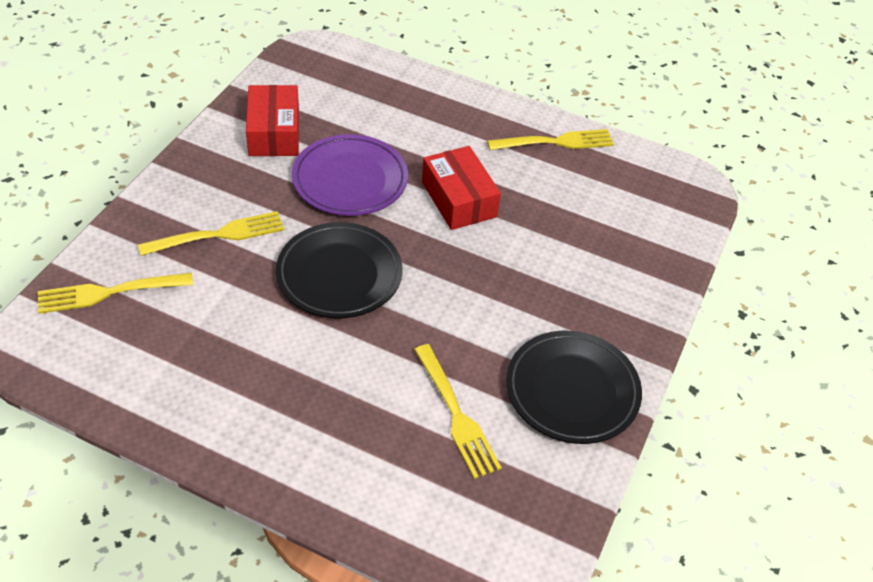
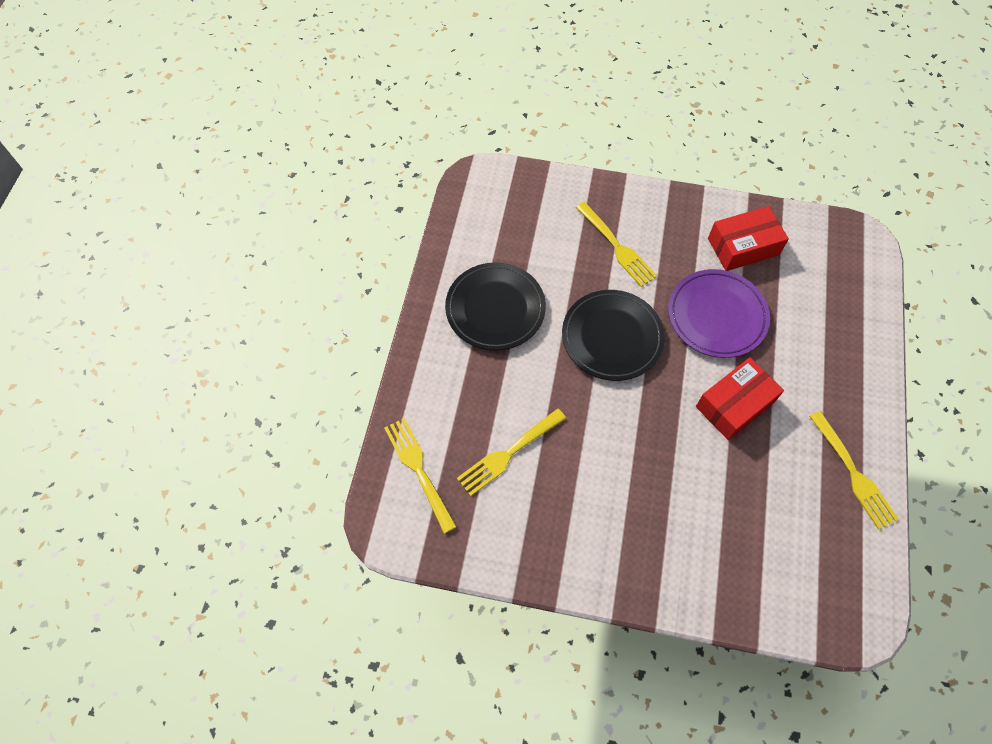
camera: 80 degrees right, 15 degrees up
(110, 292) = (538, 203): yellow fork -> yellow fork (419, 470)
(572, 390) = (560, 537): black plate -> black plate (495, 309)

